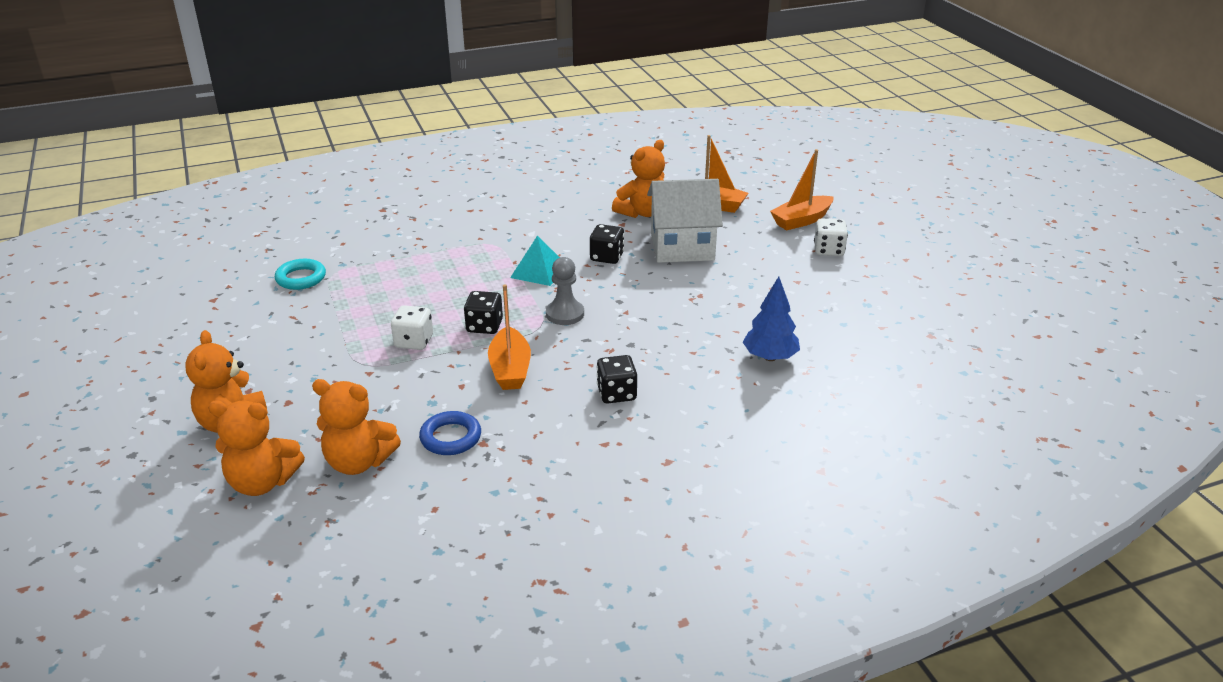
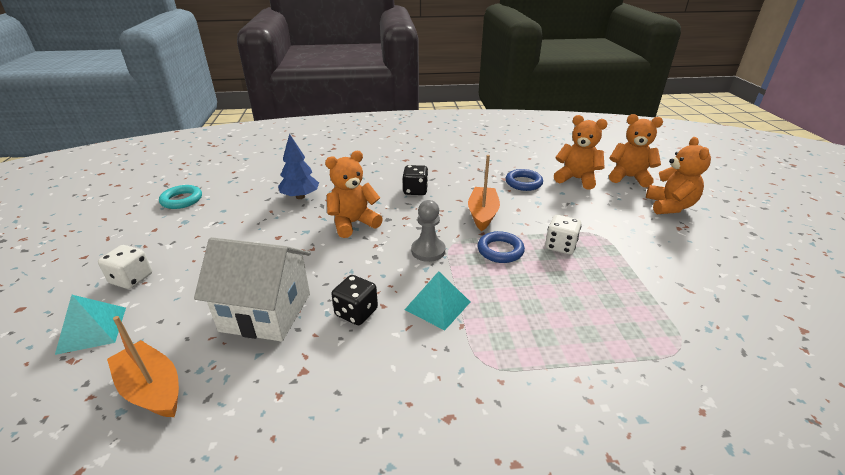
camera: 165 degrees left, 0 degrees up
(301, 278) = (718, 345): turquoise ring -> turquoise ring (182, 200)
(484, 326) = (500, 250): black dice -> blue ring
(642, 212) = (259, 391): orange teddy bear -> orange teddy bear (353, 223)
(801, 220) = (92, 329): orange boat -> turquoise pyramid

